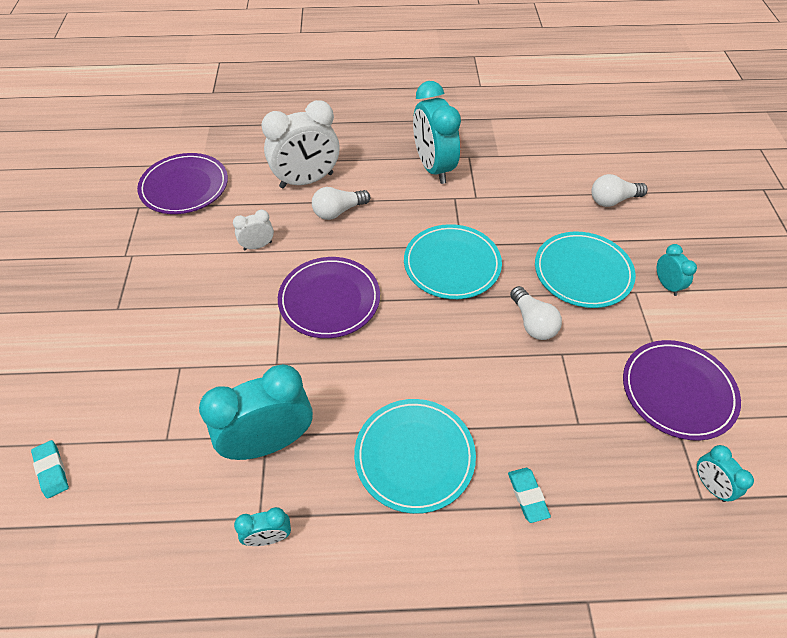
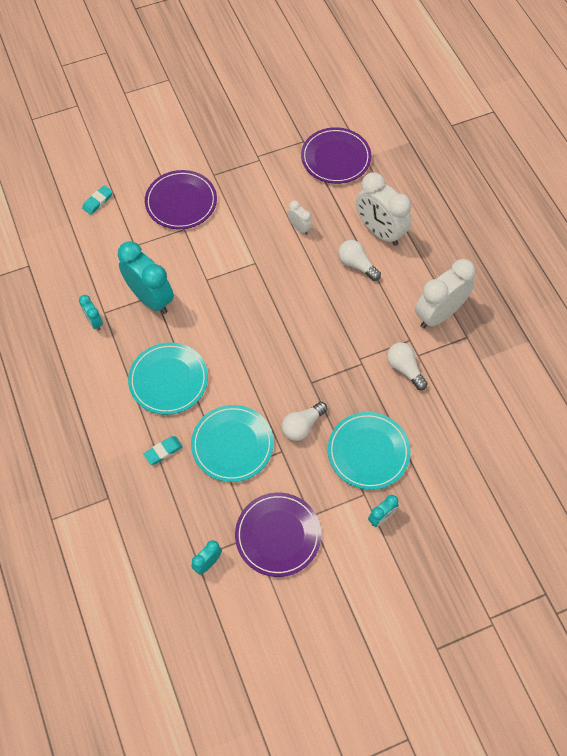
camera: 70 degrees right, 10 degrees up
(329, 300) = (270, 290): purple plate -> purple plate (181, 202)
(433, 167) = (439, 314): turquoise clock -> white clock
(452, 264) = (336, 357): turquoise plate -> turquoise plate (232, 444)
(612, 200) = (465, 462): white light bulb -> white light bulb (404, 369)

